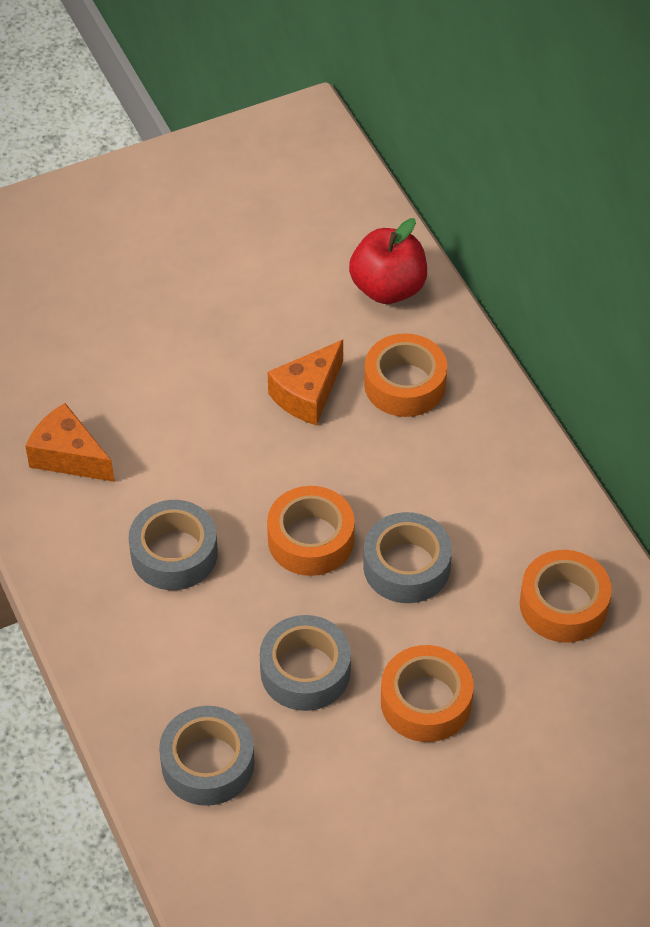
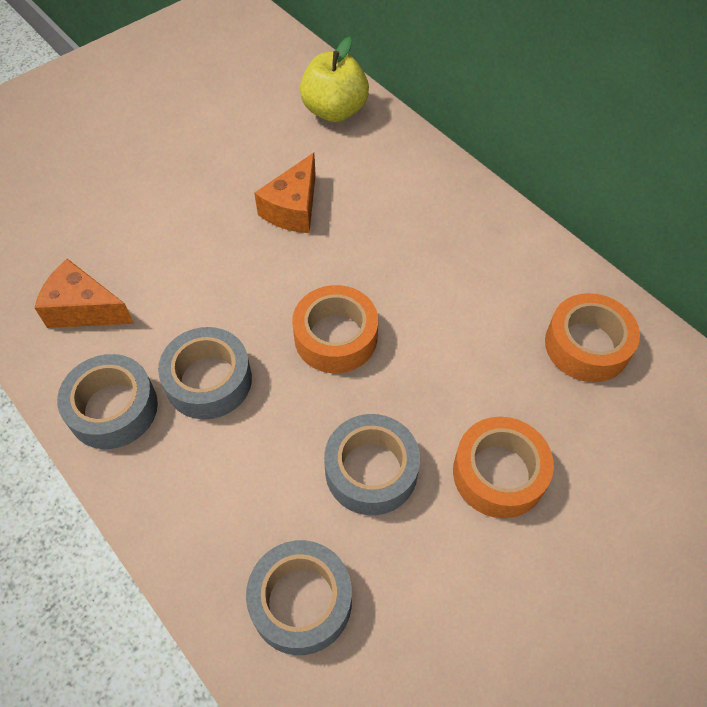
camera: 15 degrees left, 5 degrees up
(388, 288) = (334, 111): red apple -> yellow apple
(405, 384) = (375, 183): orange tape -> none
(406, 566) = (432, 342): grey tape -> grey tape (113, 408)

